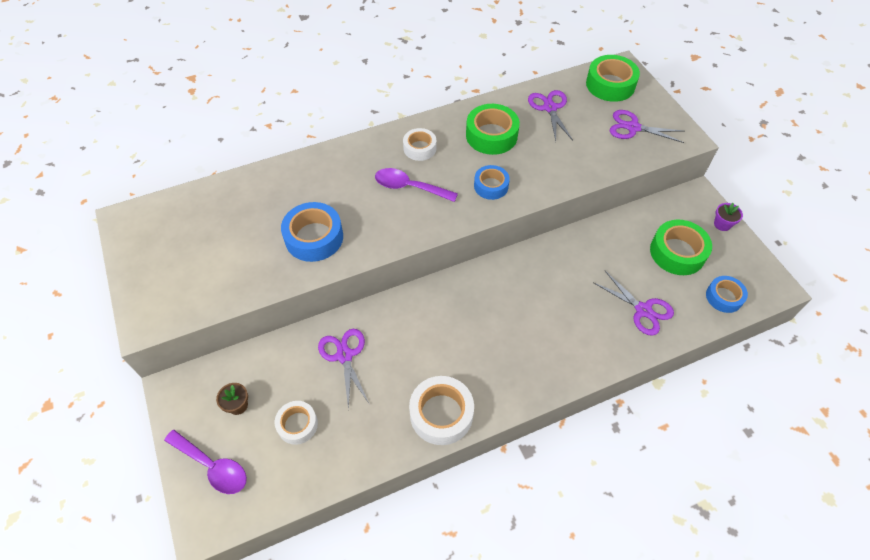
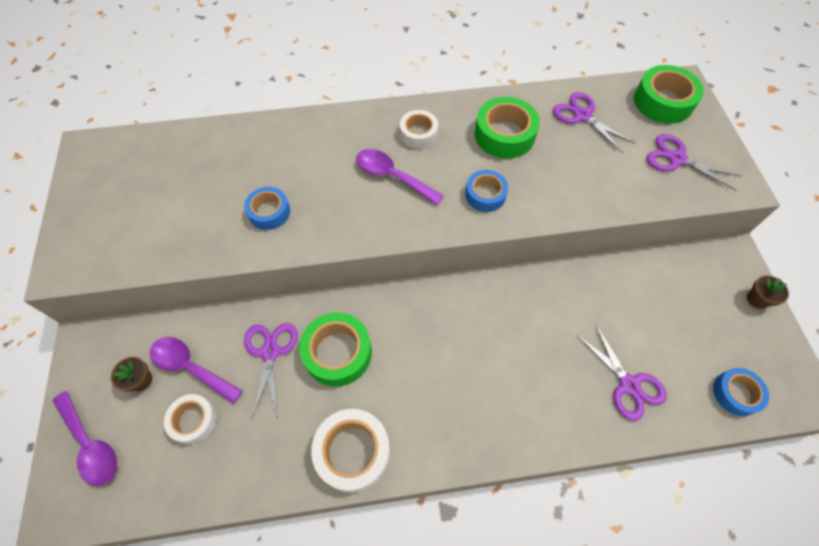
camera: 15 degrees right, 5 degrees up
(279, 384) = (190, 367): none -> purple spoon
(314, 237) = (269, 212): blue tape -> blue tape, size x0.63
(550, 108) = (582, 116): purple scissors -> purple scissors turned 45 degrees counterclockwise
(677, 252) = (691, 322): green tape -> green tape (337, 353)
(722, 224) = (757, 299): purple flower pot -> brown flower pot

